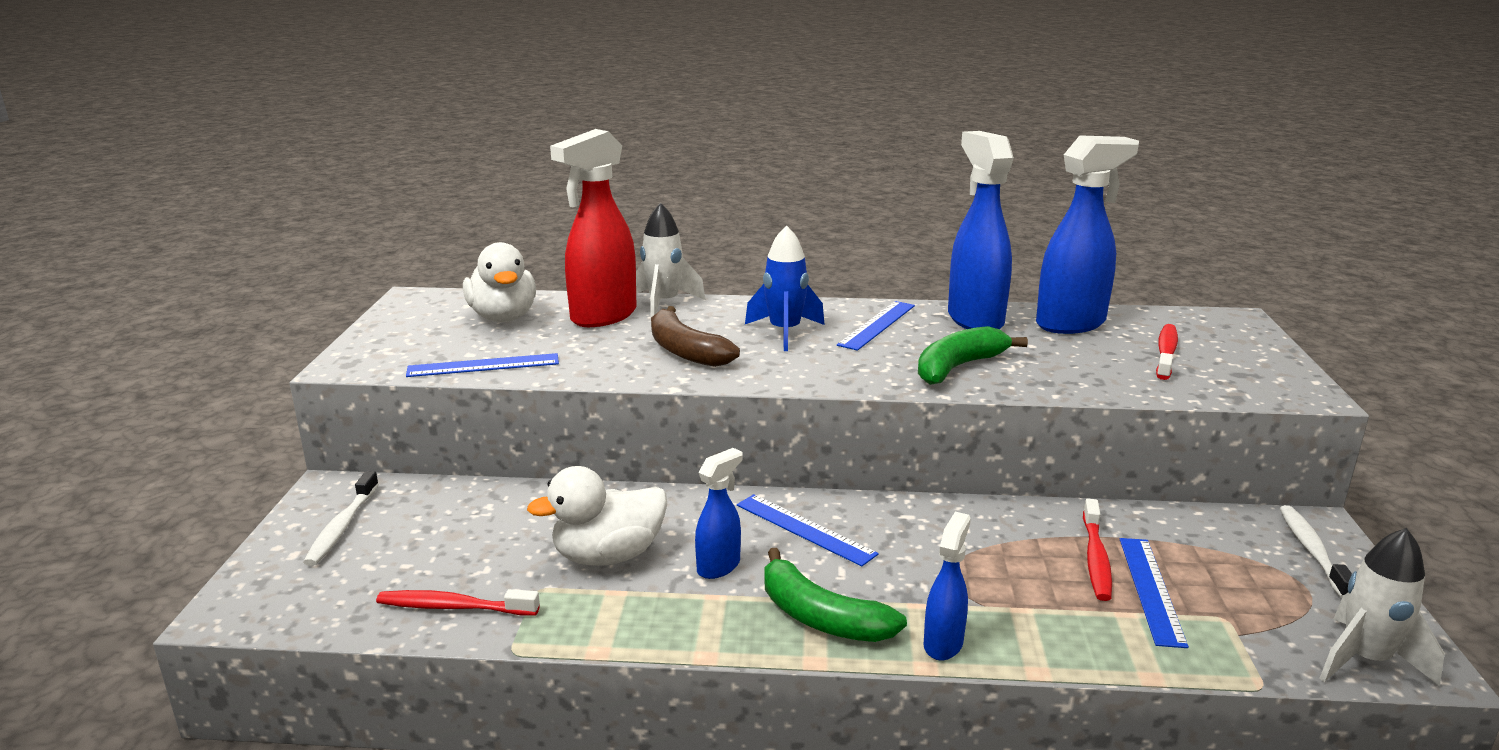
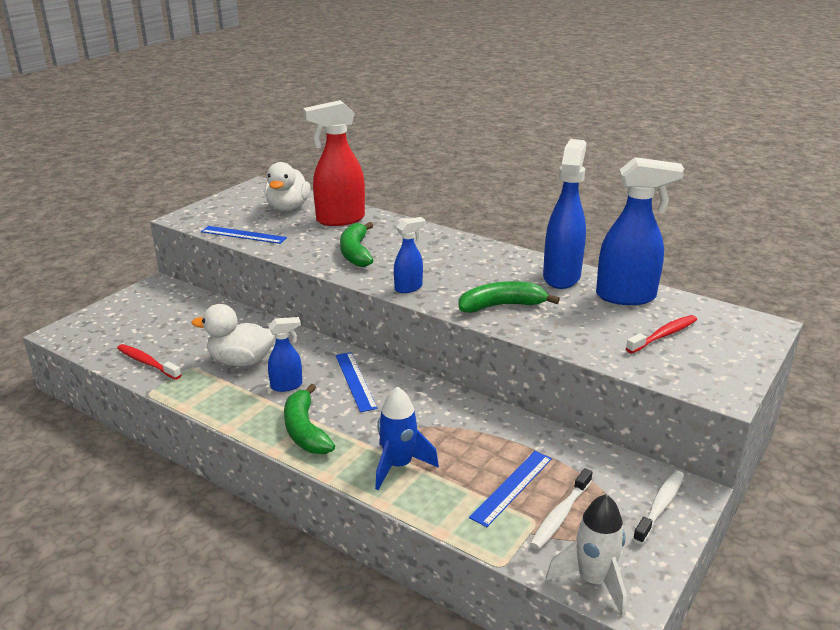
camera: 30 degrees right, 5 degrees up
(342, 527) = (142, 306): white toothbrush -> white toothbrush (560, 515)
(664, 304) = (383, 220): white rocket -> none
(685, 351) = (356, 253): brown banana -> green banana
(785, 332) = (427, 255): blue rocket -> blue rocket (398, 466)
(877, 325) = (491, 264): blue ruler -> none
(943, 643) = (350, 469): blue spray bottle -> blue spray bottle (409, 288)
(1095, 558) = (503, 457): red toothbrush -> none

